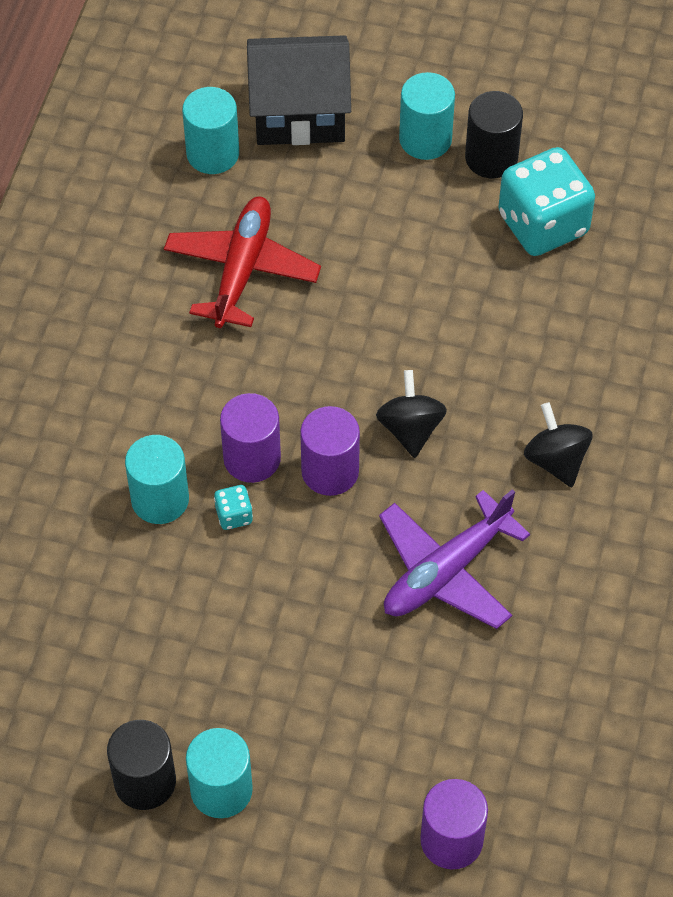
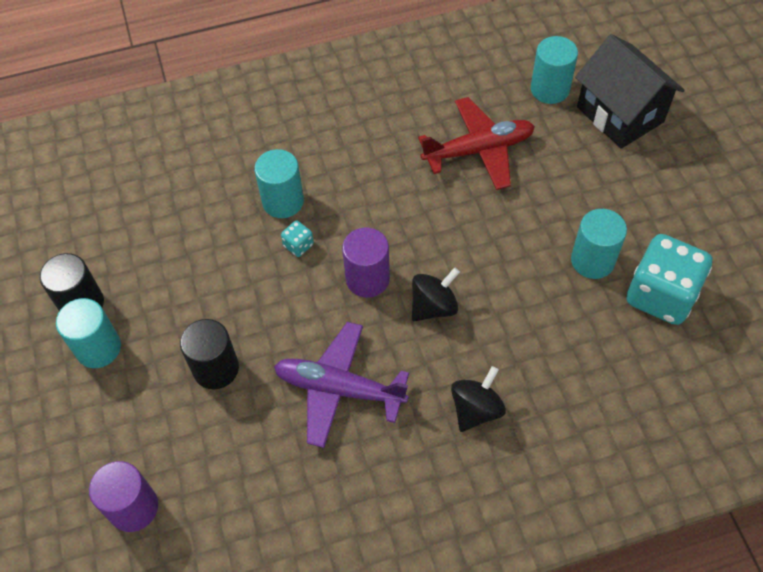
camera: 60 degrees right, 0 degrees up
(252, 458) = (346, 232): purple cylinder -> none
(425, 139) = (664, 190): turquoise cylinder -> turquoise cylinder (592, 260)
(491, 158) = (685, 235): black cylinder -> black cylinder (216, 369)

